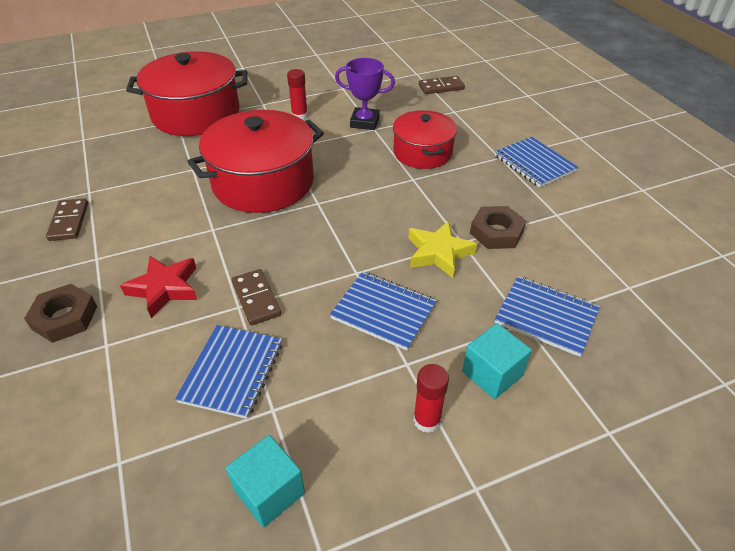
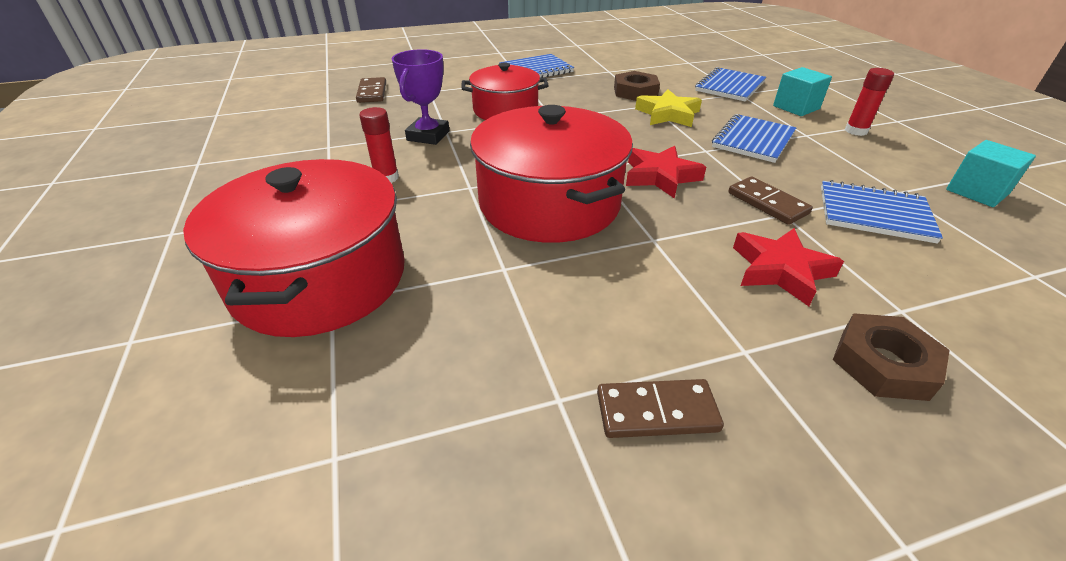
camera: 85 degrees left, 5 degrees down
(256, 299) = (767, 203): brown domino -> brown domino turned 75 degrees clockwise
(303, 238) = (660, 176): none -> red star

